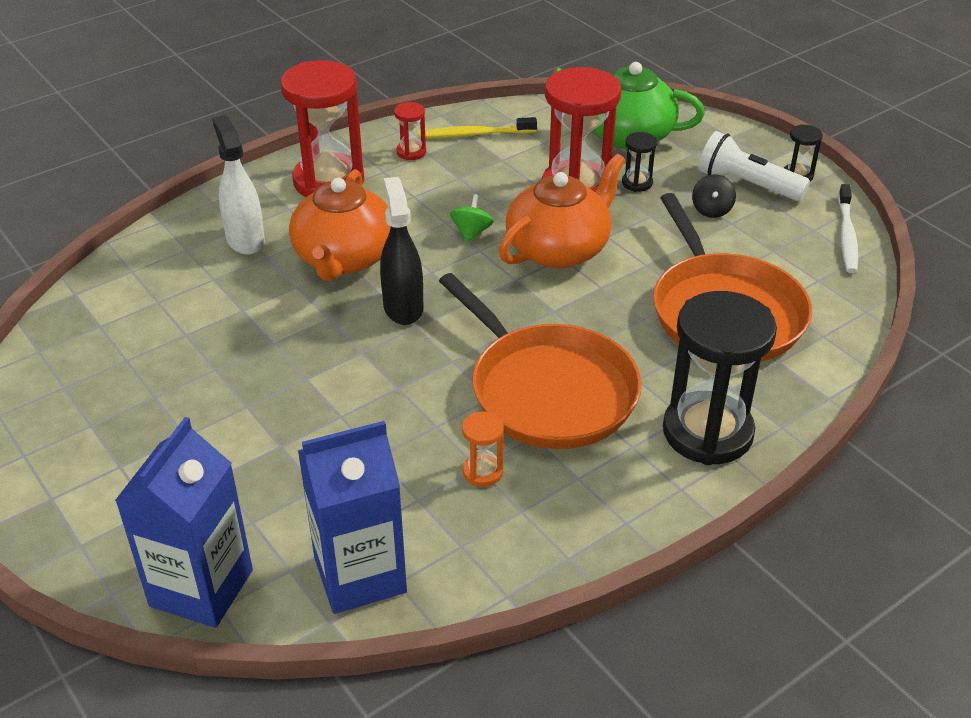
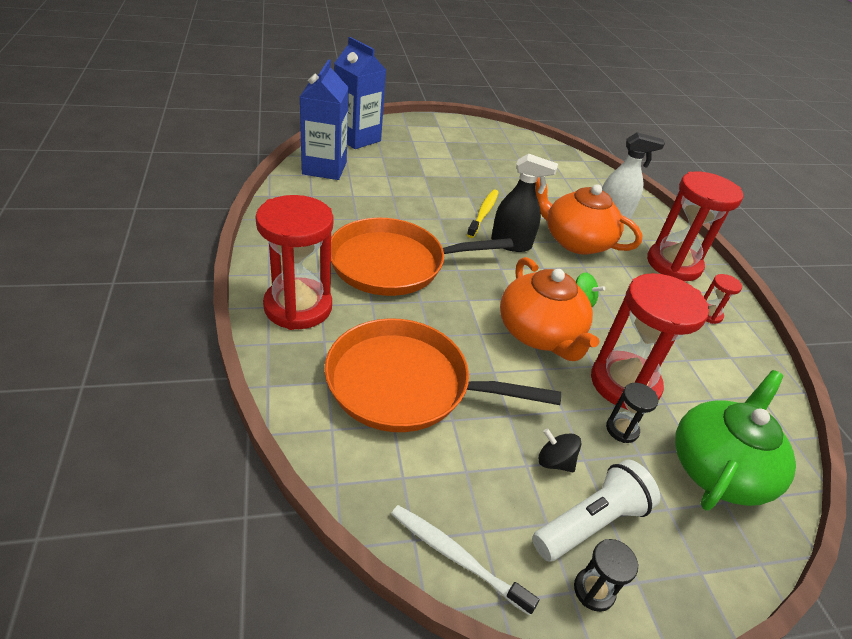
camera: 110 degrees right, 0 degrees up
(474, 134) = (734, 360): yellow toothbrush -> yellow toothbrush (483, 213)
(482, 472) = (351, 218): orange hourglass -> none
(707, 432) = (298, 307): black hourglass -> red hourglass

